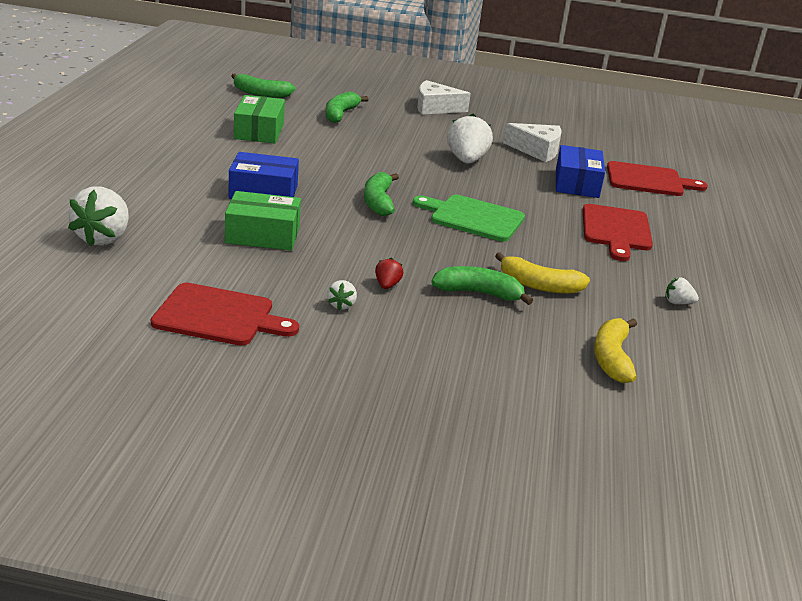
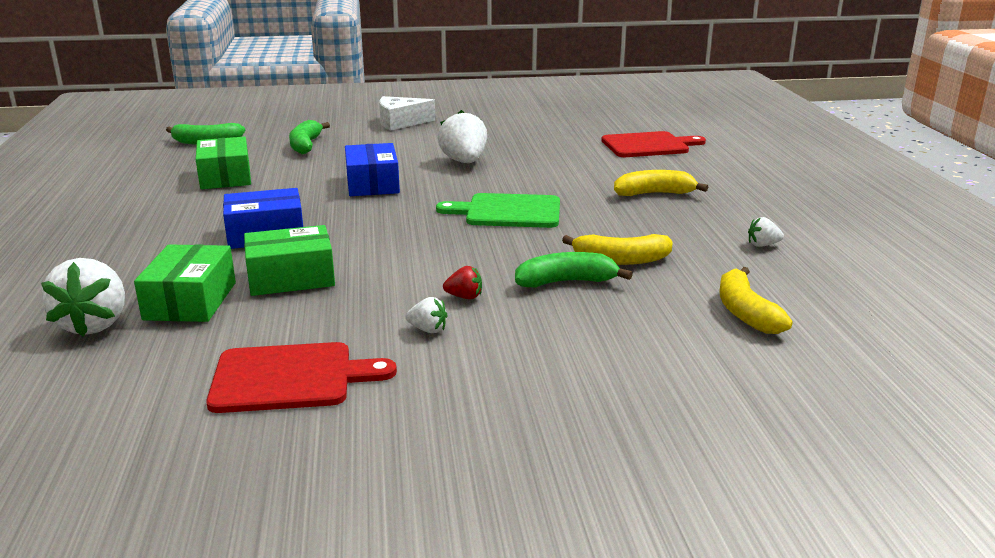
camera: 15 degrees left, 5 degrees down
(179, 236) = (190, 301): none -> green box
(341, 305) = (428, 330): white strawberry -> white strawberry turned 60 degrees counterclockwise
(378, 202) = (399, 217): green banana -> none
(387, 285) = (464, 297): red strawberry -> red strawberry turned 105 degrees clockwise
(537, 150) = (526, 140): white cheese -> none
(577, 183) = (585, 161): blue box -> blue box (372, 184)
(616, 230) = (654, 194): red cutting board -> yellow banana

